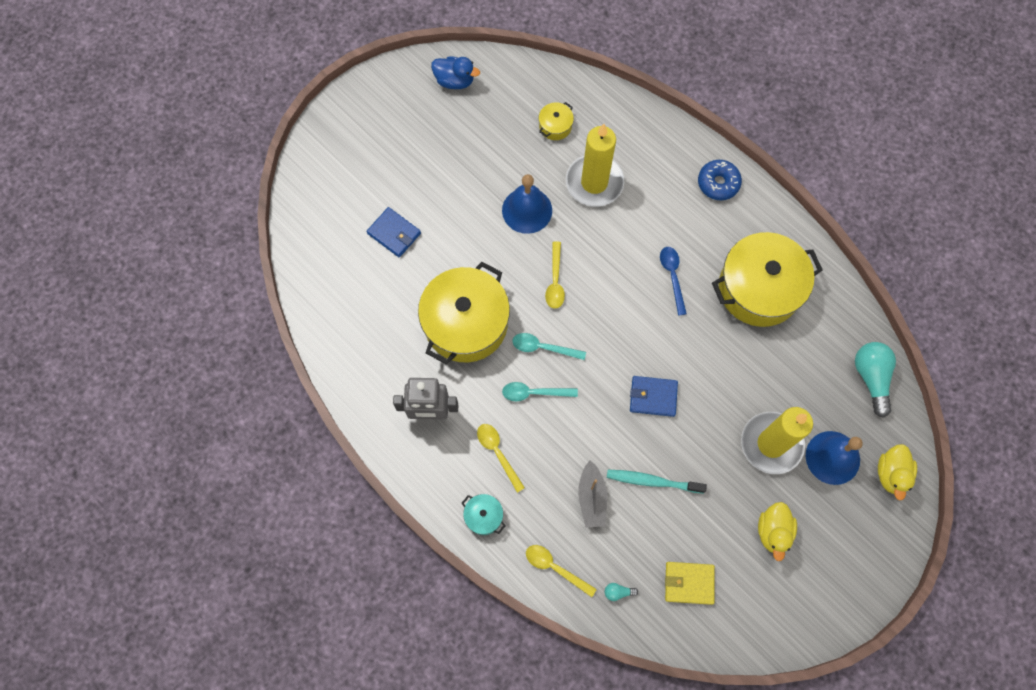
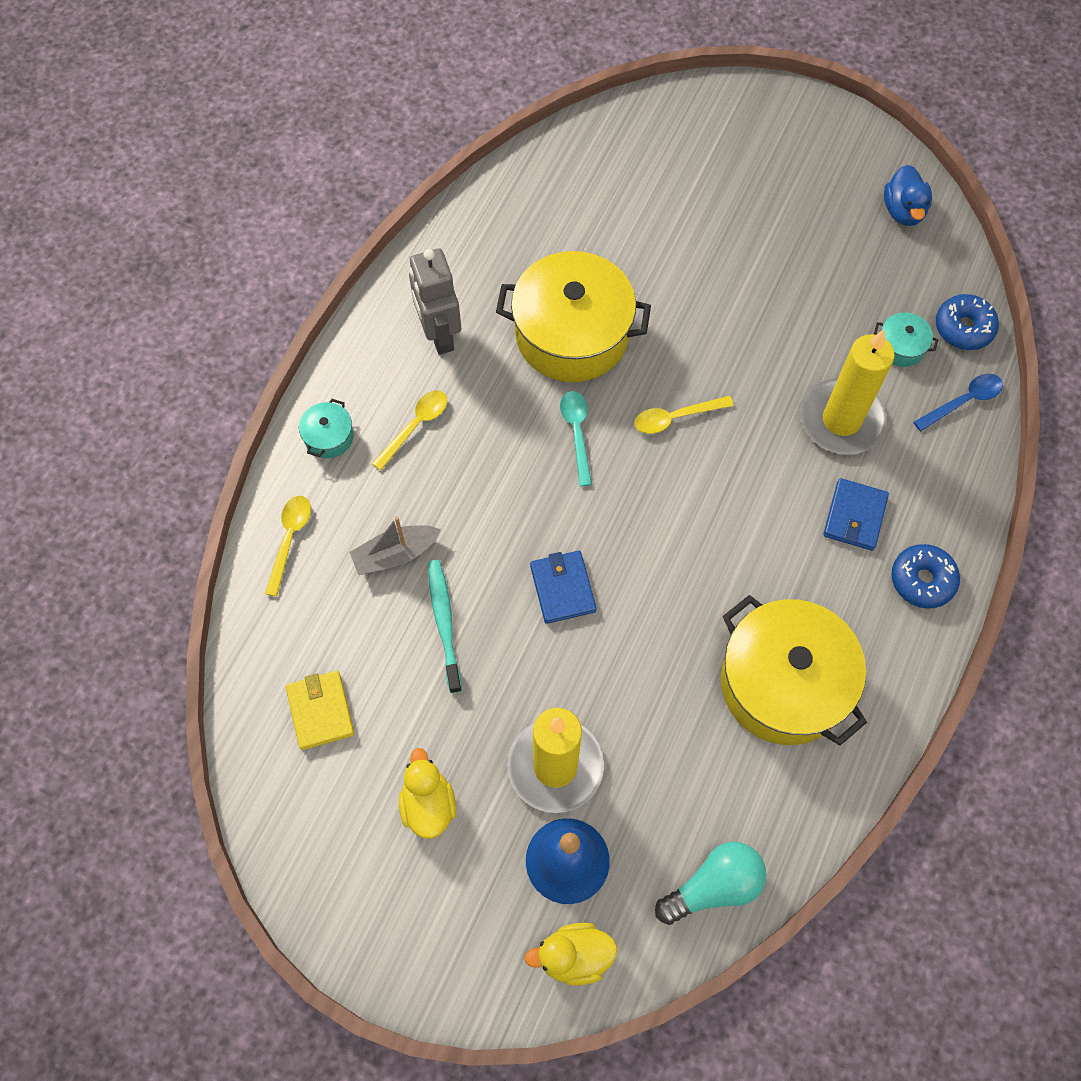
camera: 70 degrees right, 5 degrees down
(394, 233) = (657, 217): blue wallet -> blue wallet (855, 516)
(527, 210) = (760, 352): blue bell -> none
(534, 393) = (511, 442): turquoise spoon -> none
(555, 126) = (900, 347): yellow pot -> turquoise pot
(556, 84) = (963, 328): none -> blue donut
(618, 592) = (281, 625): turquoise light bulb -> none
(672, 276) = (749, 561): blue spoon -> blue spoon (963, 401)
(773, 532) = (428, 804): yellow duck -> yellow duck turned 90 degrees clockwise

